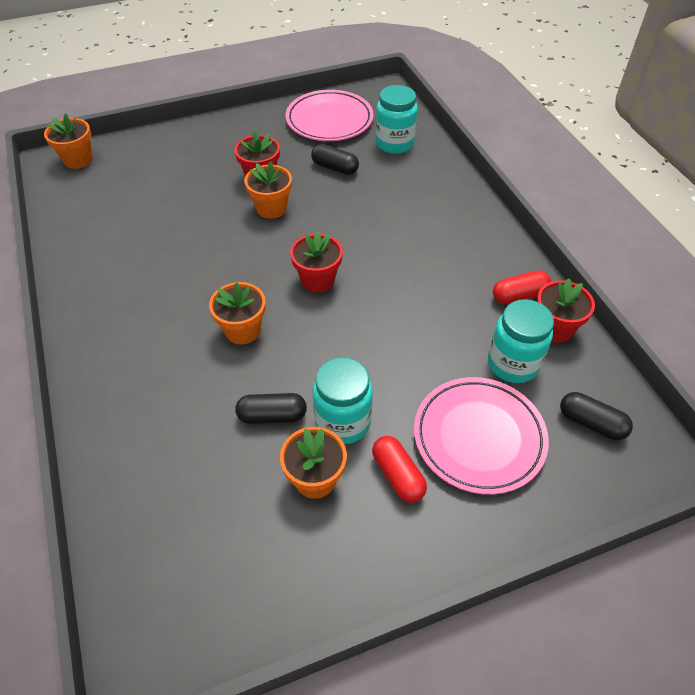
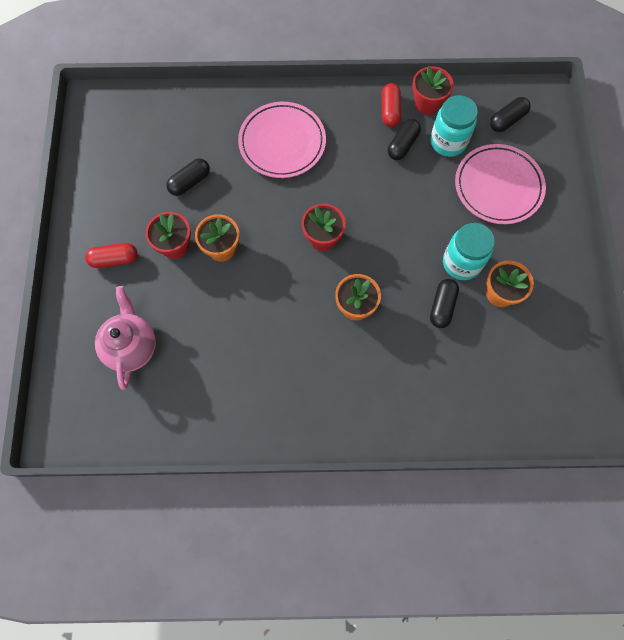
camera: 70 degrees left, 20 degrees up
(78, 159) = (66, 408): orange flower pot -> none
(146, 180) = (132, 347): none -> pink teapot
(329, 120) = (116, 164): pink plate -> pink plate (282, 143)
(394, 143) = (178, 124): turquoise jar -> none
(398, 475) = (511, 244): red capsule -> red capsule (114, 259)
(479, 319) = (402, 145): none -> black capsule

